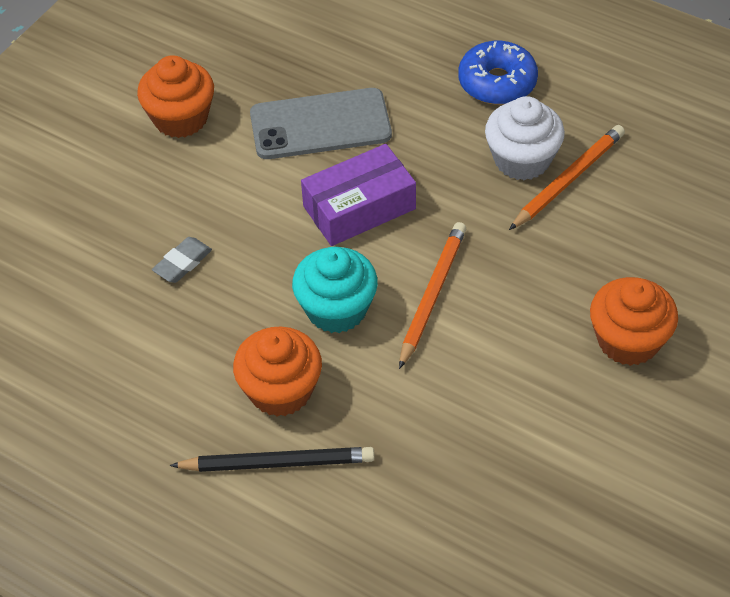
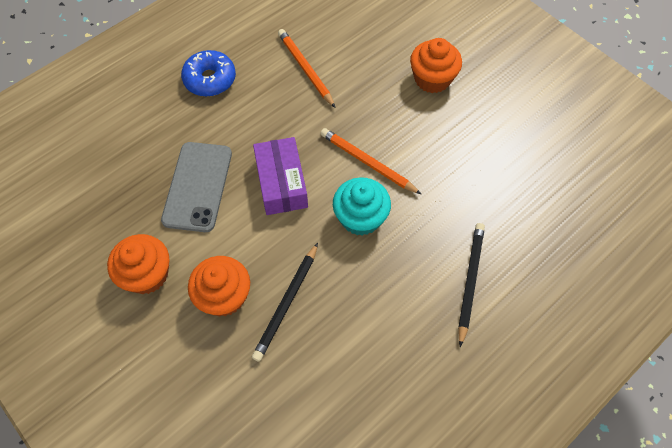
camera: 75 degrees left, 10 degrees up
(182, 263) = (286, 303): grey eraser -> black pencil
(280, 390) = (415, 266): orange cupcake -> orange cupcake (224, 296)
(522, 159) = (280, 86): white cupcake -> none

